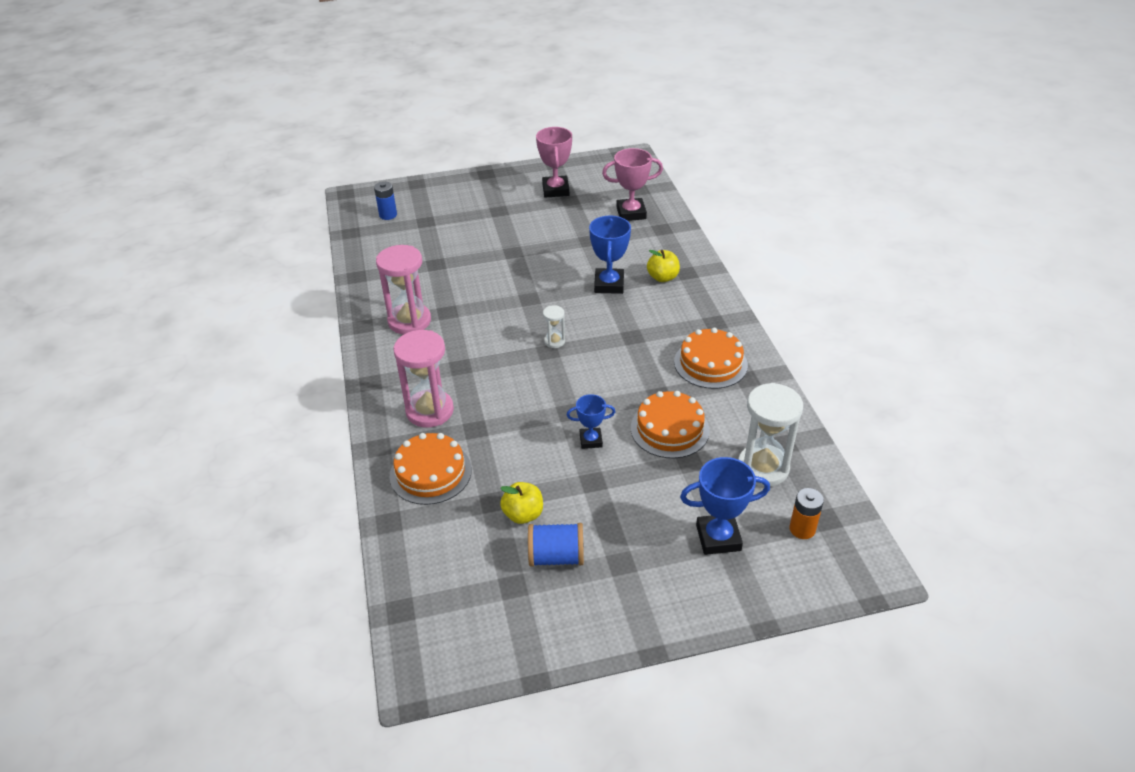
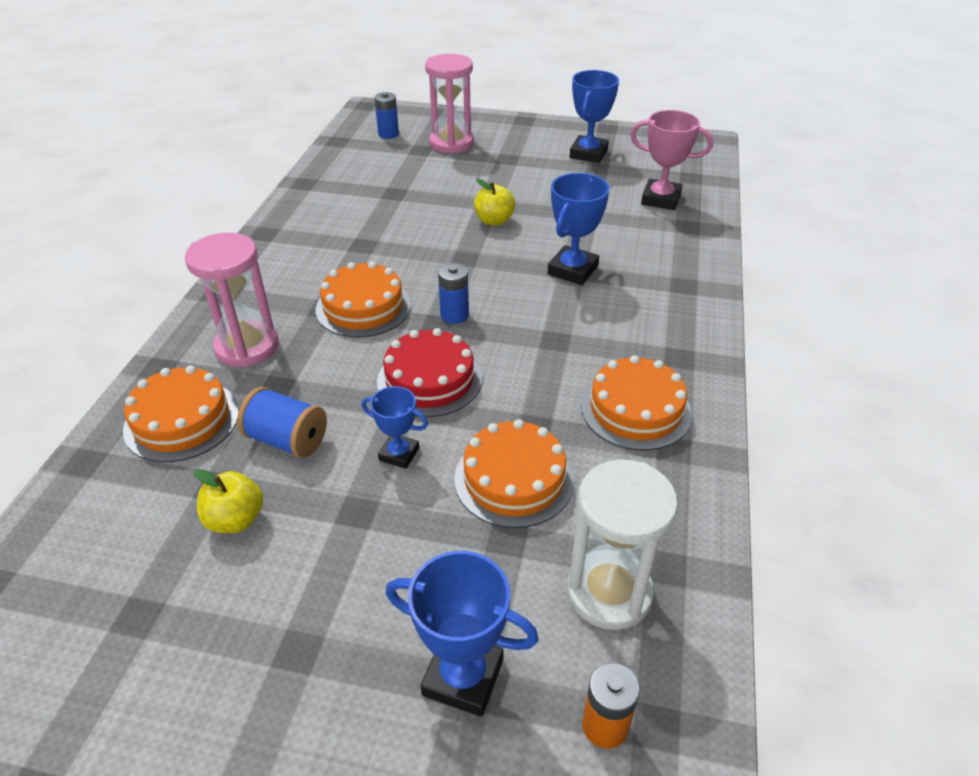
camera: 25 degrees right, 0 degrees up
(409, 321) = (315, 243): pink hourglass -> pink hourglass (451, 143)
(487, 356) = (363, 307): none -> orange cake
(554, 341) = (454, 315): white hourglass -> blue battery
(555, 190) = (588, 154): pink trophy -> blue trophy
(556, 557) = (224, 599): blue spool -> blue spool (287, 440)
(572, 389) = (429, 379): none -> red cake
(662, 277) = (647, 282): yellow apple -> yellow apple (494, 221)

